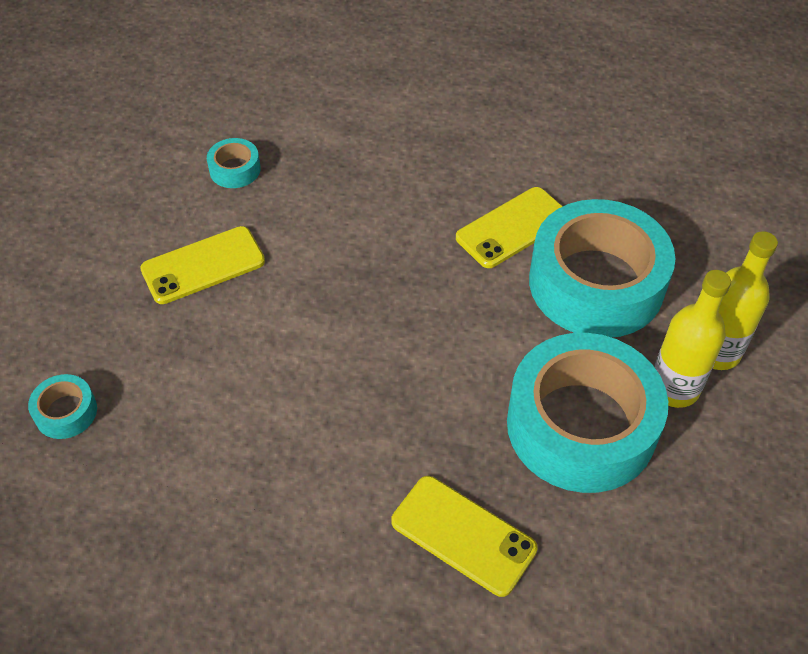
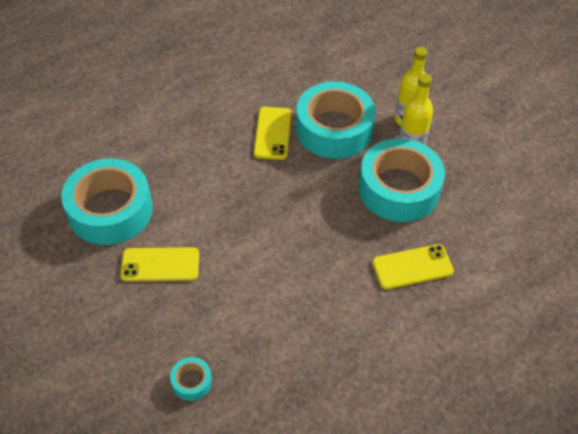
camera: 50 degrees left, 0 degrees up
(203, 265) = (160, 264): yellow phone -> yellow phone turned 75 degrees clockwise
(235, 169) = (110, 210): turquoise tape -> turquoise tape, size x2.42

